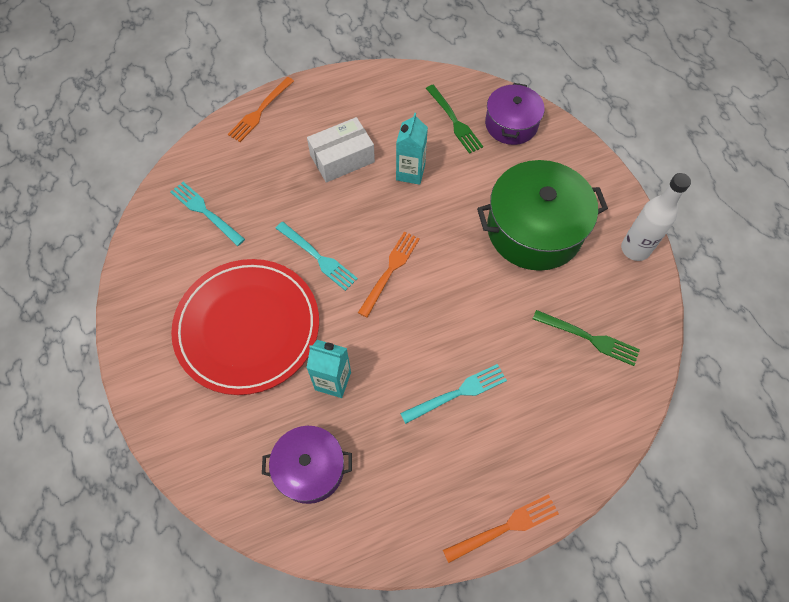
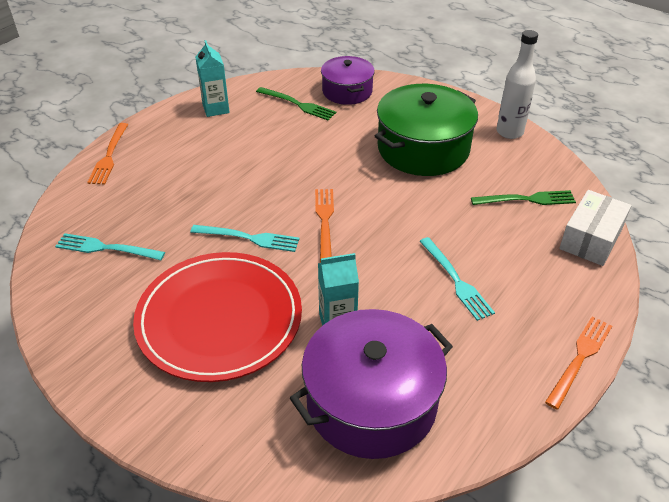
camera: 30 degrees left, 20 degrees down
(310, 468) = (371, 402): purple pot -> purple pot, size x1.66
(342, 158) = (216, 161): white box -> white box (591, 239)
(410, 172) = (287, 149): turquoise carton -> turquoise carton (216, 109)
(458, 392) = (456, 281): turquoise fork -> turquoise fork turned 120 degrees clockwise

